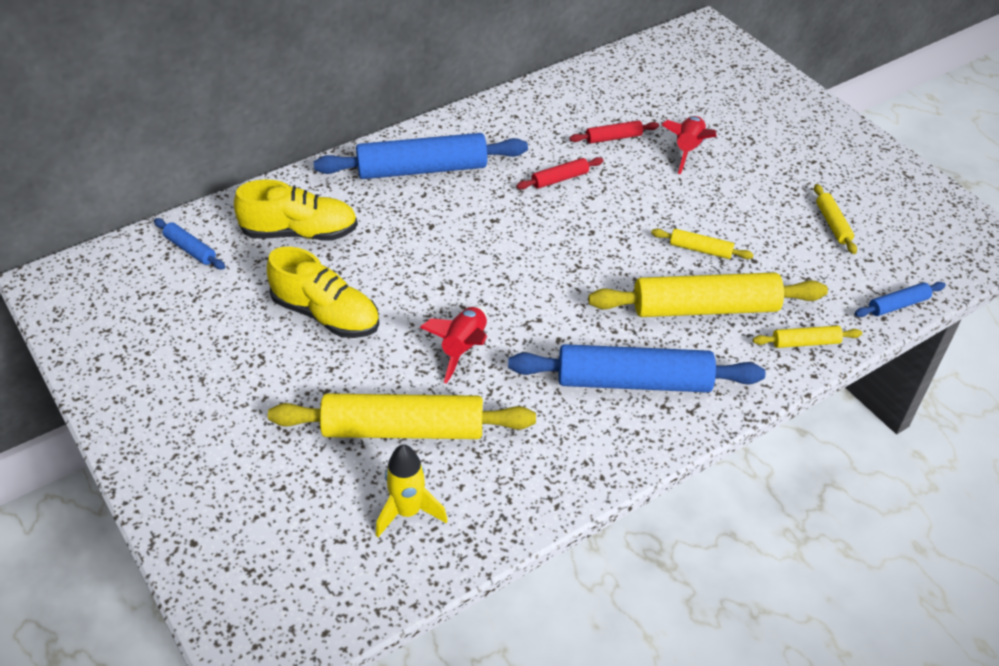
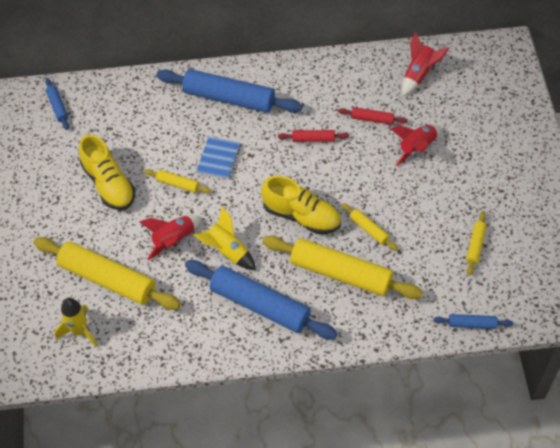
camera: 30 degrees right, 10 degrees up
(300, 232) = (127, 119): yellow shoe -> yellow shoe (301, 216)
(457, 237) = (219, 159): none -> blue notebook
(544, 335) = (227, 251): none -> yellow rocket
(632, 80) = (419, 75): none -> red rocket
(805, 342) = (388, 324): yellow rolling pin -> yellow rolling pin (178, 184)

